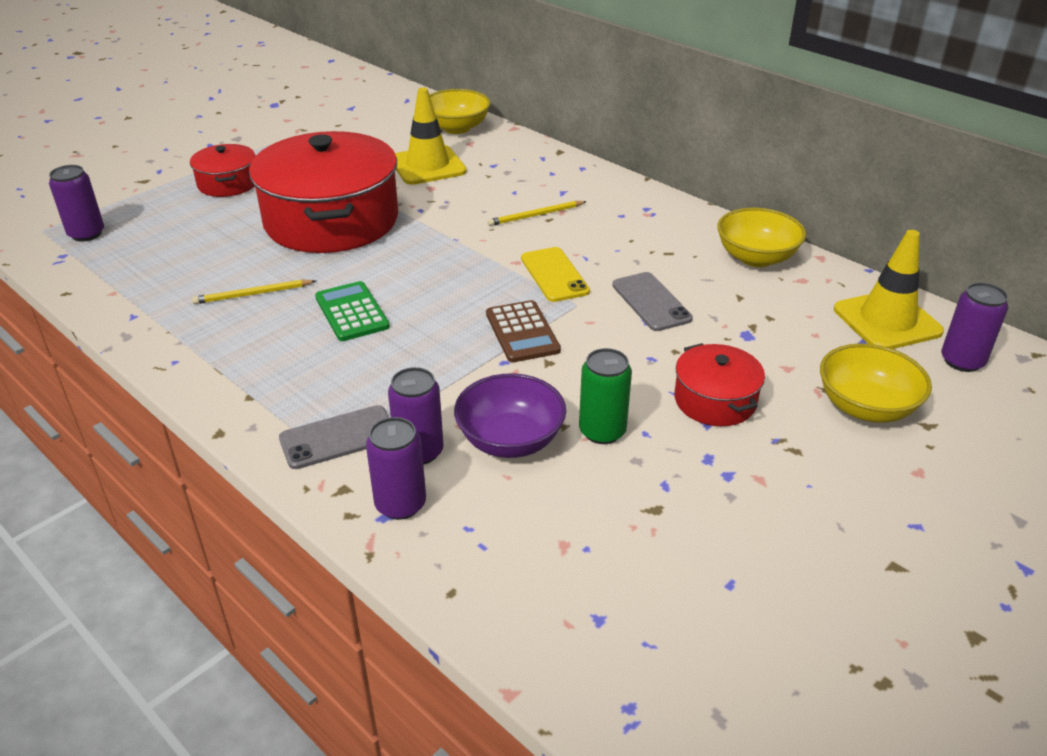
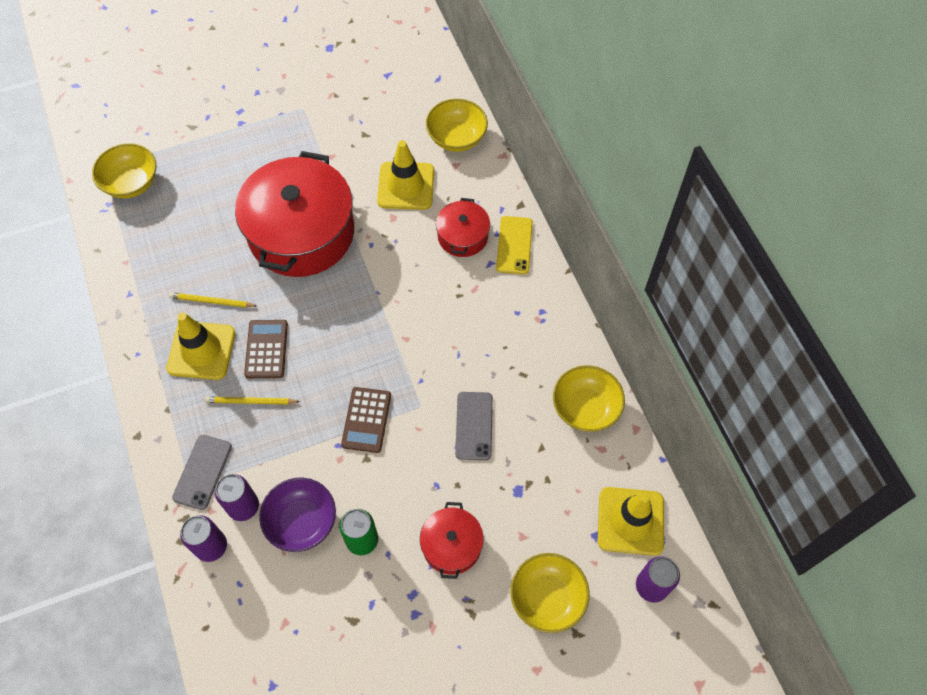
camera: 25 degrees right, 25 degrees up
(86, 234) = (131, 183): purple can -> yellow bowl
(228, 183) = (249, 154): red pot -> red pot (462, 236)
(265, 335) = (201, 350): none -> yellow traffic cone
(338, 438) = (202, 472): grey phone -> grey phone turned 75 degrees counterclockwise
(352, 312) = (266, 349): green calculator -> brown calculator
(535, 215) = (451, 286): yellow pencil -> yellow pencil (251, 401)
(554, 275) = (424, 365): yellow phone -> yellow phone (514, 245)

